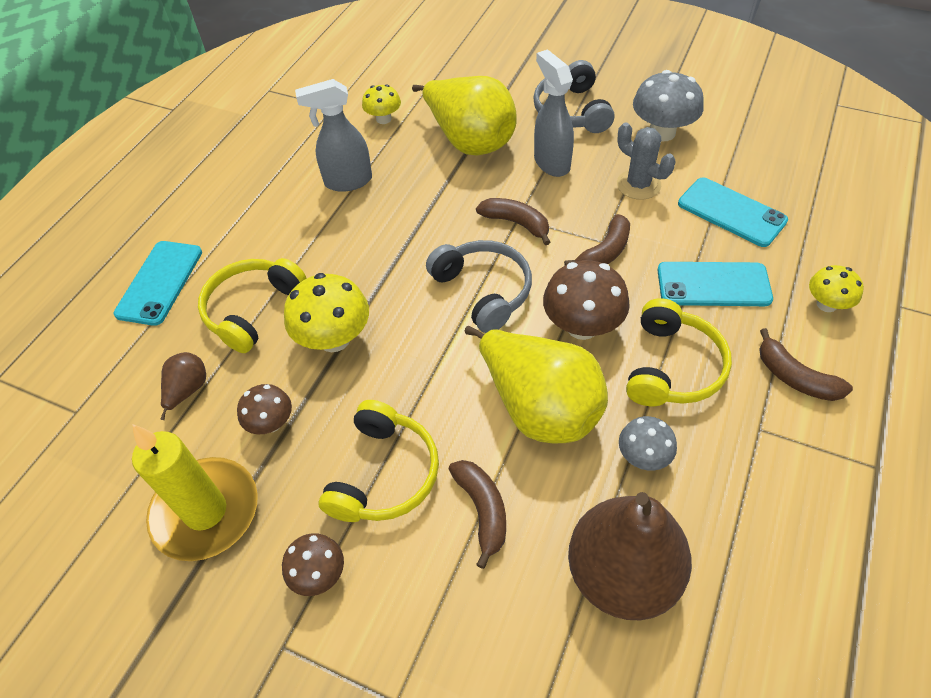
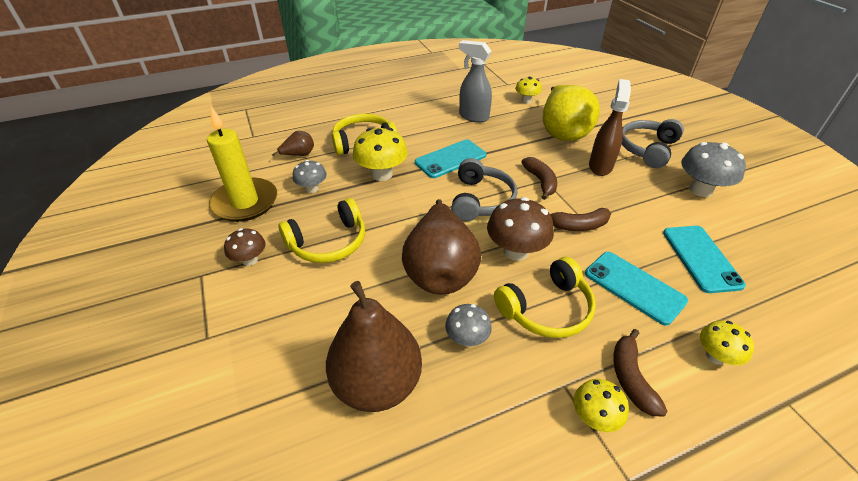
camera: 40 degrees right, 10 degrees down
(160, 282) = (342, 110): turquoise phone -> turquoise phone (450, 159)
(271, 423) = (312, 188): brown mushroom -> grey mushroom
(482, 510) = (350, 293): brown banana -> none
(539, 407) = (440, 271): yellow pear -> brown pear
(551, 163) = (600, 166): grey spray bottle -> brown spray bottle
(638, 185) = (647, 206): grey cactus -> none
(806, 437) = (594, 417): none -> yellow mushroom

